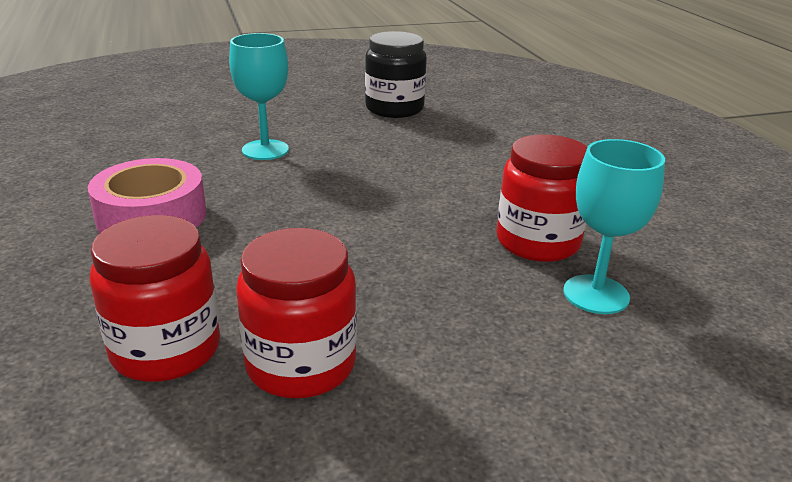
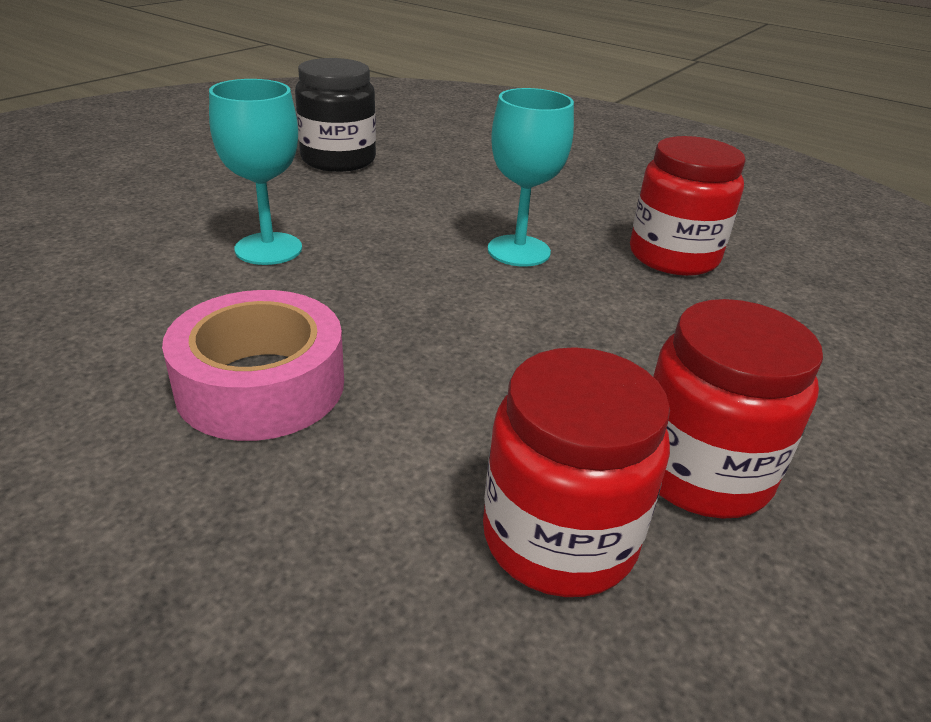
camera: 40 degrees left, 5 degrees up
(596, 294) = (780, 286): turquoise goblet -> turquoise goblet (518, 251)

